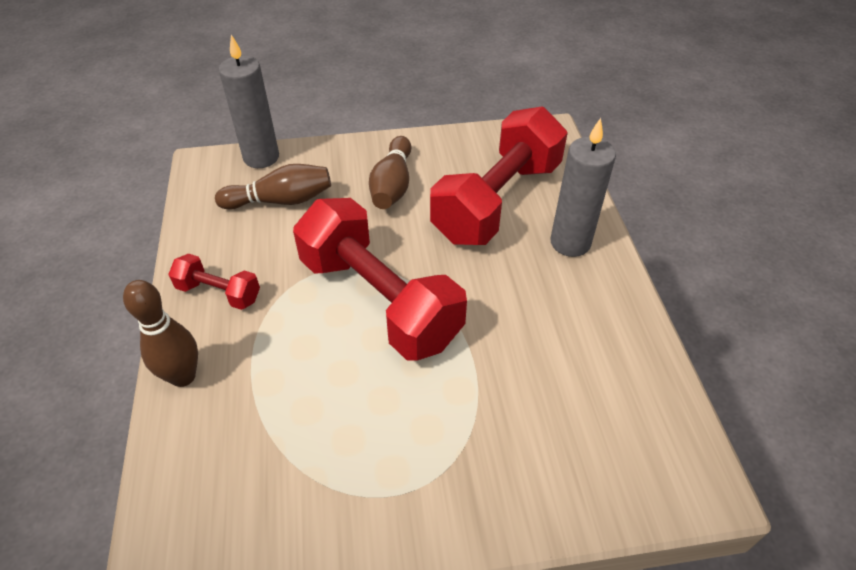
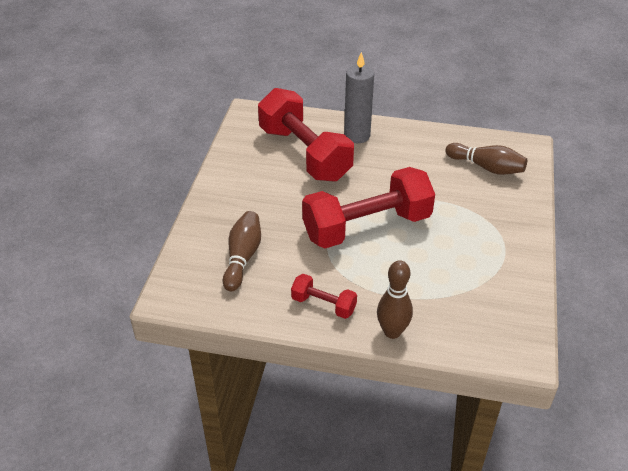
camera: 70 degrees left, 5 degrees down
(219, 293) = (323, 304): red dumbbell -> red dumbbell turned 75 degrees clockwise
(261, 157) = (182, 261): grey candle -> none
(392, 185) = (260, 196): brown bowling pin -> brown bowling pin (486, 167)

